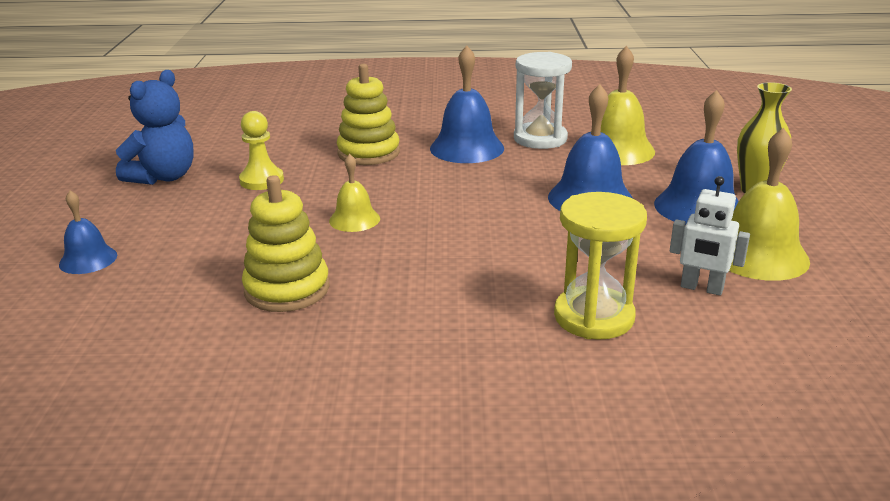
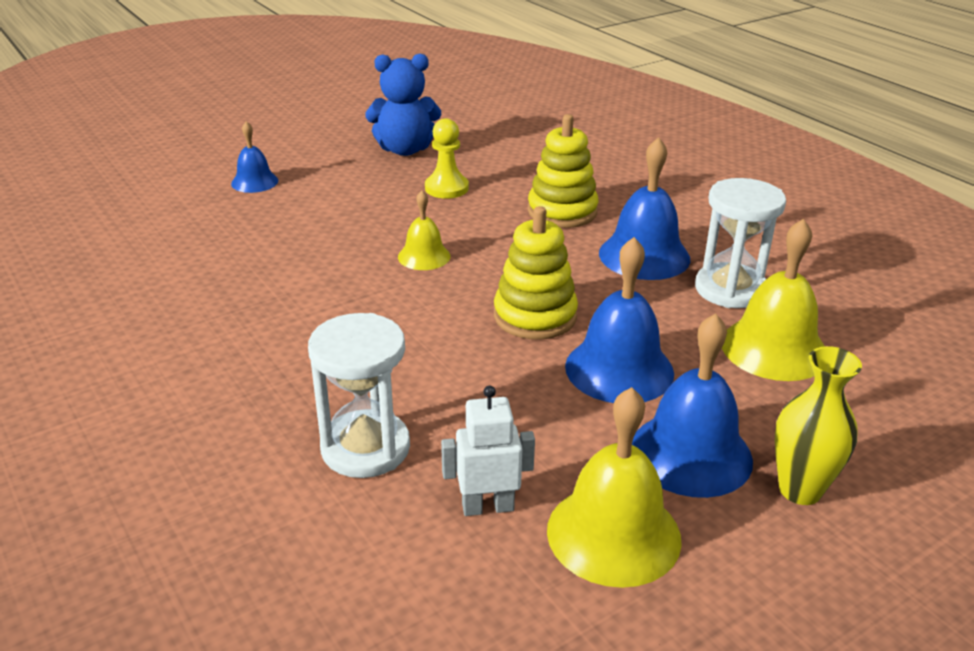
camera: 55 degrees right, 5 degrees up
(287, 289) = (280, 273): yellow stacking toy -> yellow stacking toy (535, 316)
(594, 317) = (365, 448): yellow hourglass -> white hourglass
(701, 288) = (487, 507): white robot -> white robot turned 90 degrees clockwise

